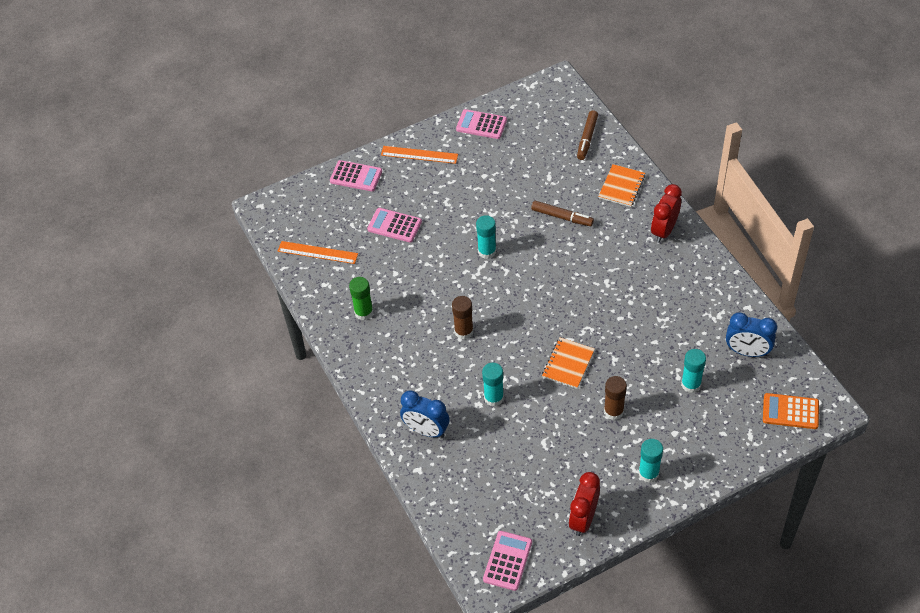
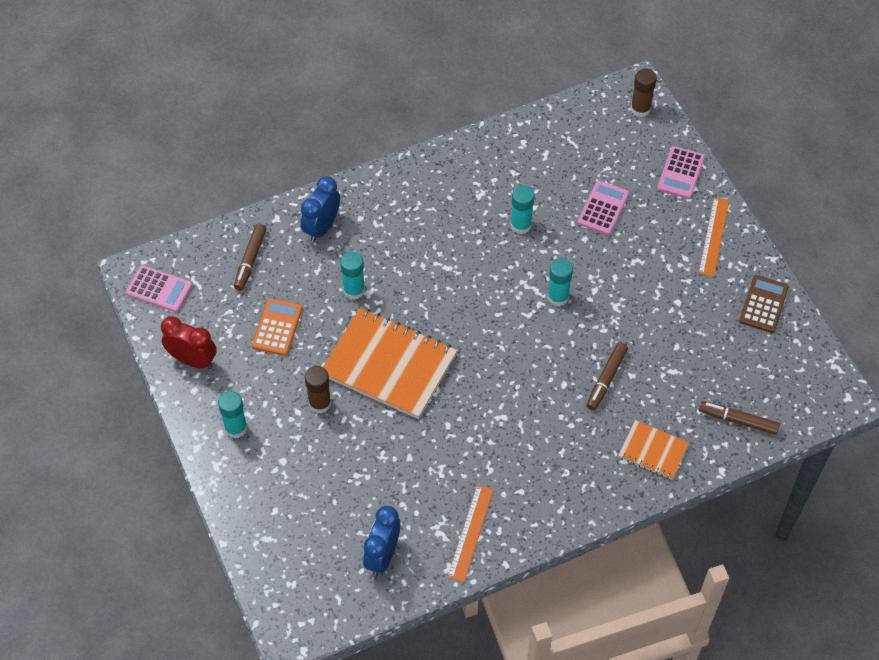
camera: 90 degrees right, 5 degrees up
(317, 252) = (568, 136): orange ruler -> orange ruler (470, 533)
(364, 312) = (481, 177): green glue stick -> none
(464, 331) = (445, 268): brown glue stick -> brown glue stick (640, 109)
(467, 485) = (250, 260): none -> brown marker
(481, 125) = (763, 304): pink calculator -> brown calculator
(568, 364) = (389, 365): orange notebook -> orange notebook, size x1.95
(664, 231) = (577, 490): red clock -> none
(691, 384) = (344, 487): turquoise glue stick -> turquoise glue stick (521, 225)
(790, 411) = (292, 588): orange calculator -> orange calculator (277, 327)

